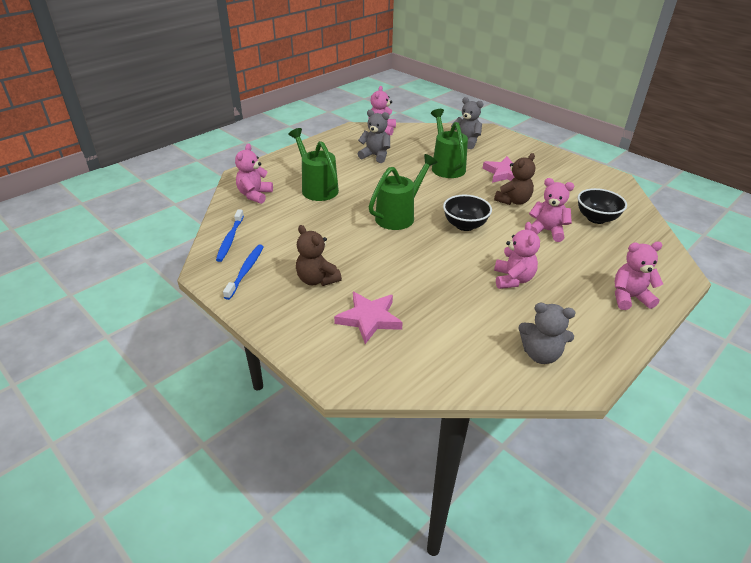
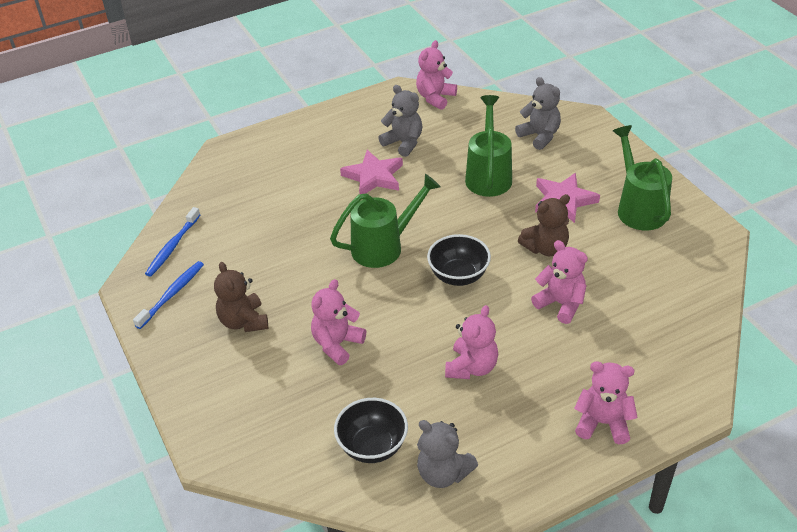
camera: 20 degrees right, 5 degrees up
(255, 195) = (226, 185): pink teddy bear -> pink teddy bear (337, 344)
(317, 188) = (305, 186): green watering can -> green watering can (638, 208)
(369, 319) = (276, 385): pink star -> pink star (373, 177)
(596, 218) = (642, 296): black bowl -> black bowl (372, 446)

